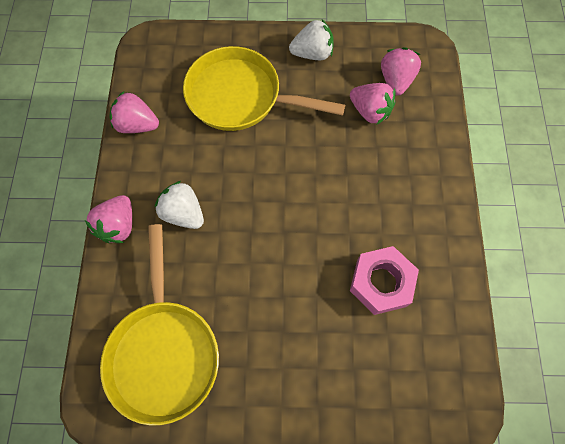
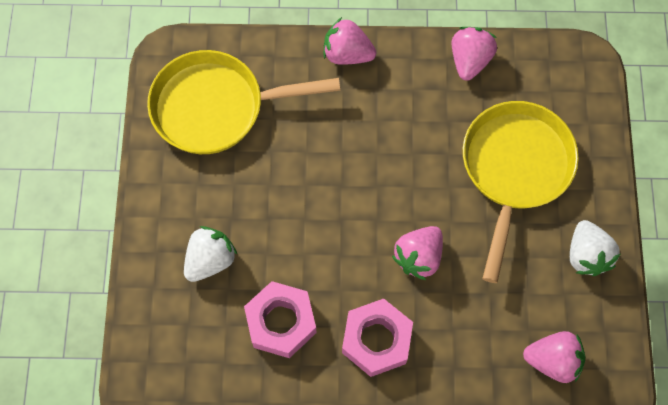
camera: 90 degrees right, 0 degrees up
(183, 213) = (362, 116): white strawberry -> white strawberry (210, 260)
(370, 111) = (503, 324): pink strawberry -> pink strawberry (418, 257)
(390, 204) = (376, 340): none -> pink nut

